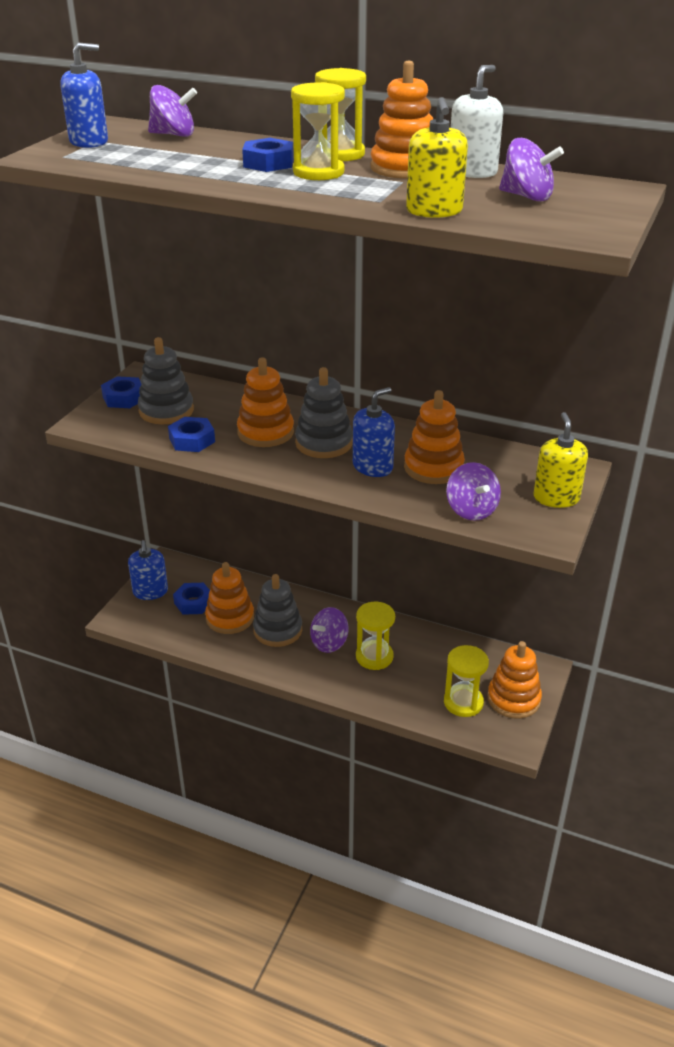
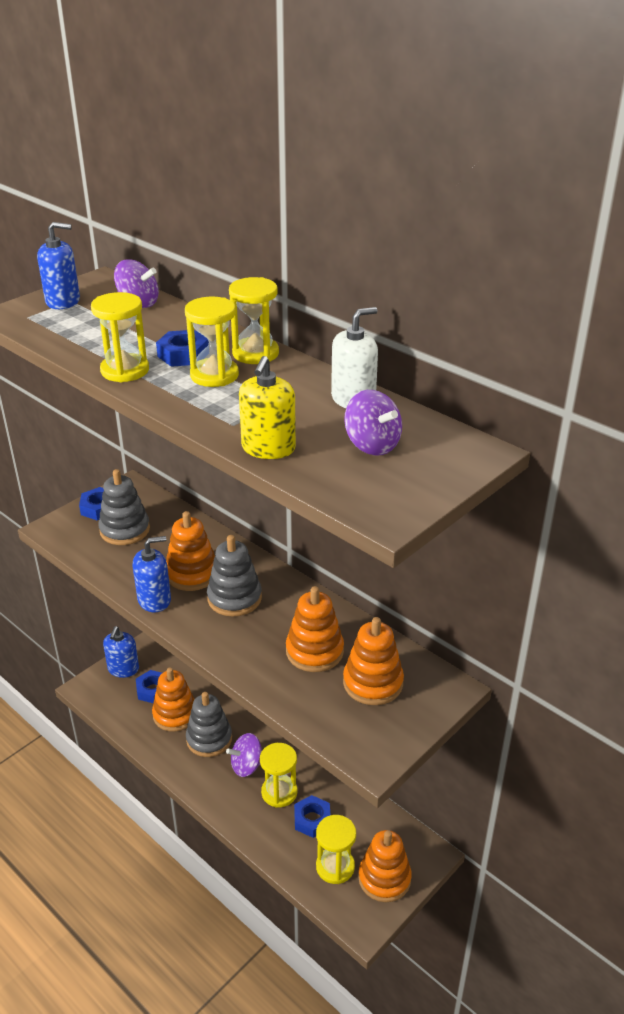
camera: 20 degrees right, 0 degrees up
(192, 440) = (126, 567): blue nut -> blue nut (312, 820)
(222, 180) = (125, 370): none -> yellow hourglass
(372, 467) = (260, 636): blue soap dispenser -> blue soap dispenser (154, 600)
(404, 168) = (295, 383): orange stacking toy -> orange stacking toy (373, 683)
(471, 510) = (318, 709): purple spinning top -> none
(556, 498) = (408, 717): yellow soap dispenser -> none

